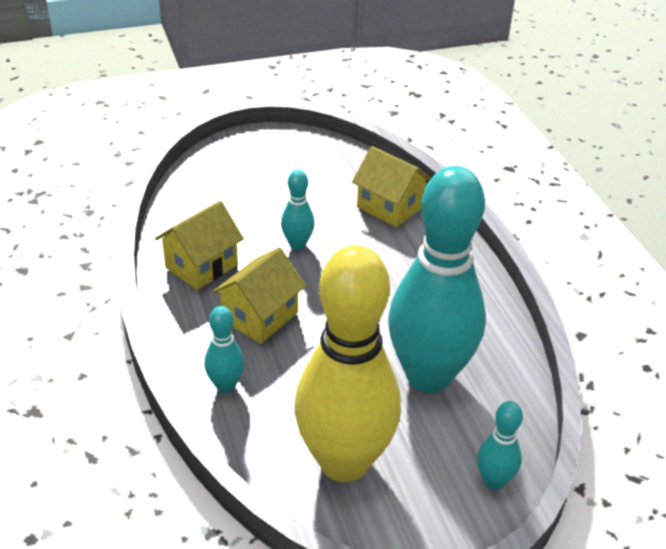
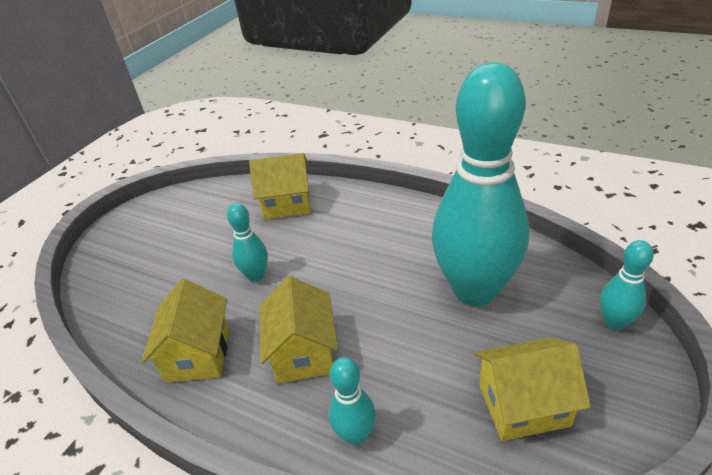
camera: 40 degrees left, 0 degrees up
(344, 462) = (523, 405): yellow bowling pin -> yellow house

